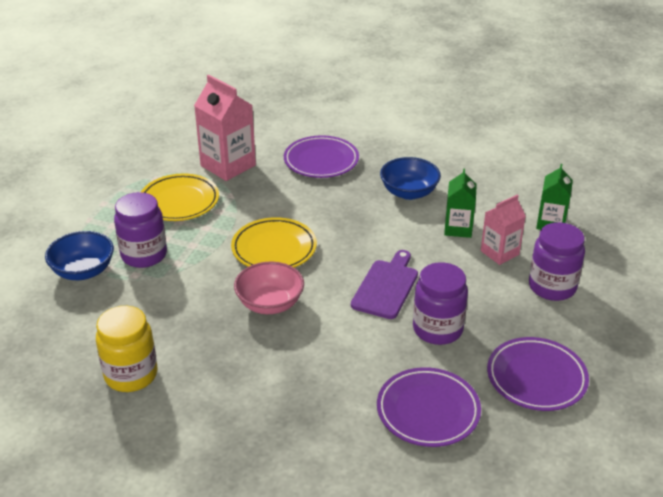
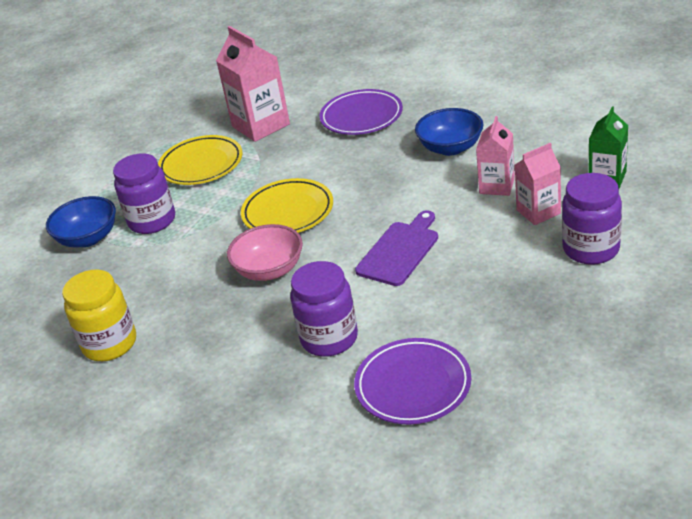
camera: 15 degrees right, 0 degrees up
(437, 329) = (446, 297): purple jar -> purple jar (329, 338)
(458, 228) = (497, 186): green carton -> pink carton
(536, 378) = (546, 351): purple plate -> none

